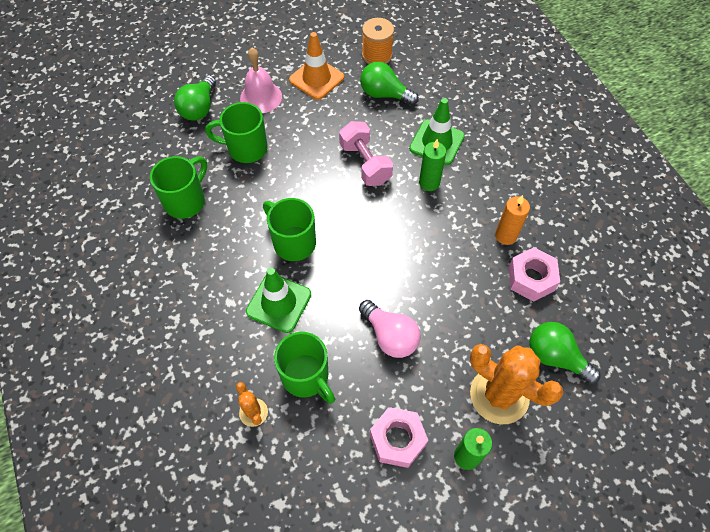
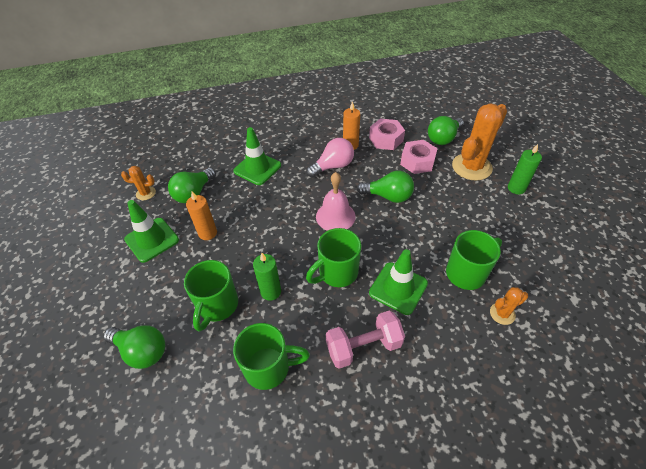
camera: 80 degrees left, 10 degrees down
(186, 201) = (269, 367): green mug -> green mug turned 135 degrees clockwise
(261, 97) = (153, 288): pink bell -> pink bell (335, 216)
(316, 79) = (152, 240): orange traffic cone -> green traffic cone
(331, 120) = (207, 233): none -> orange candle
(365, 163) = (265, 214): pink dumbbell -> pink dumbbell (363, 346)
(377, 55) = (146, 193): orange spool -> orange cactus
(390, 336) = (429, 216): pink light bulb -> pink light bulb (333, 166)
(397, 439) = (510, 222): pink nut -> pink nut (417, 162)
(417, 287) = (388, 196): none -> green light bulb
(429, 183) = (295, 178): green candle -> green candle (270, 291)

